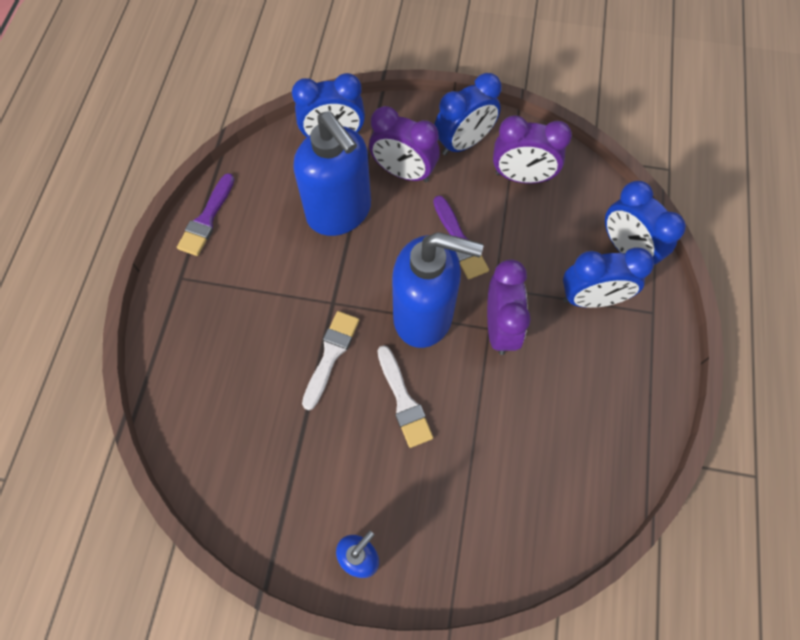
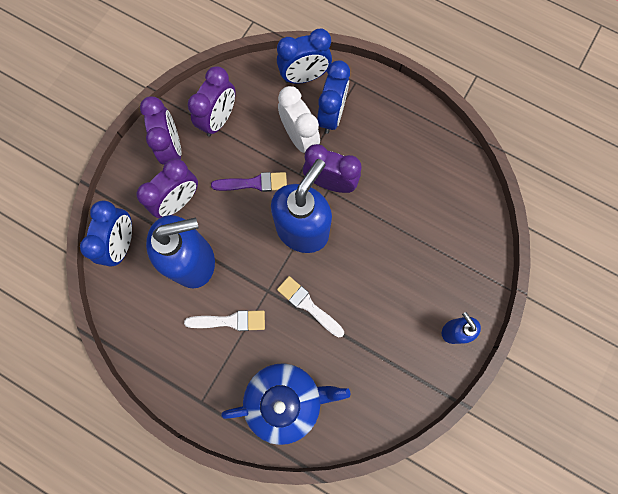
camera: 70 degrees left, 10 degrees up
(207, 219) = (156, 367): purple brush -> none
(207, 368) = (285, 400): none -> blue teapot
(403, 400) = (359, 266): white brush -> white brush (230, 321)
(463, 143) = (172, 148): blue clock -> purple clock
(542, 271) = (299, 137): none -> white clock

